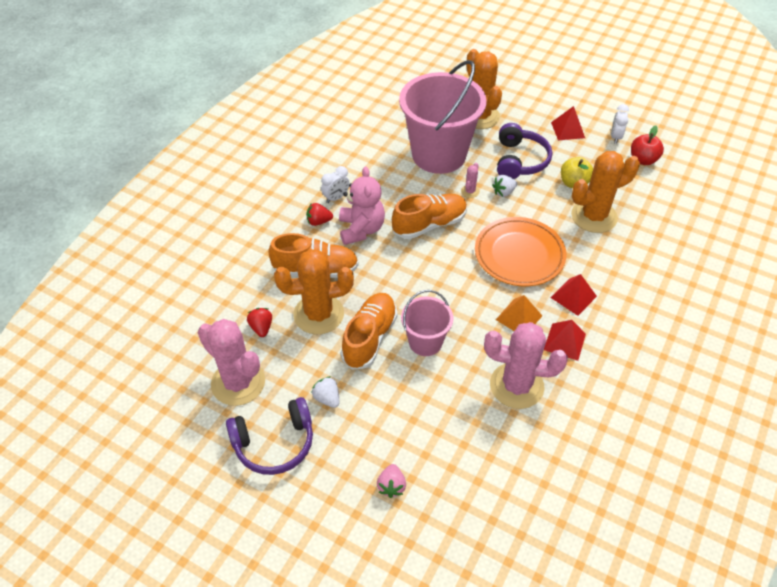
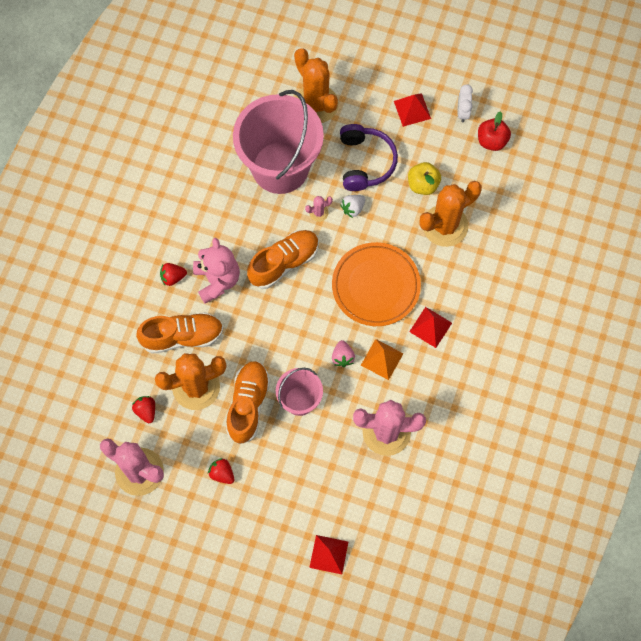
camera: 10 degrees left, 20 degrees up
(274, 443) = (186, 524): purple headphones -> none
(327, 398) = (222, 473): white strawberry -> red strawberry
(336, 198) = (184, 243): white clock -> none
(391, 486) = (292, 545): pink strawberry -> pink strawberry (342, 357)
(470, 191) = (318, 213): pink cactus -> pink cactus turned 60 degrees clockwise
(565, 341) = (425, 378): red pyramid -> red pyramid (329, 554)

